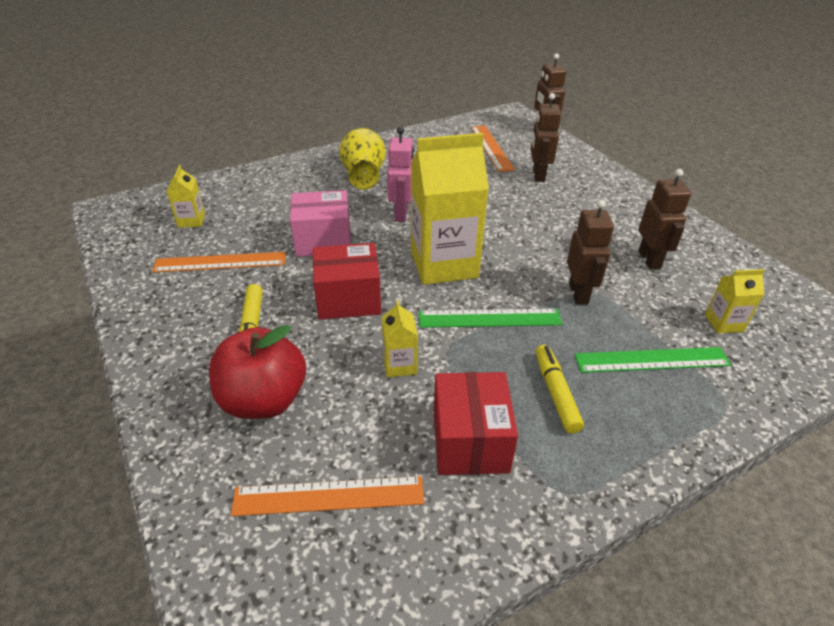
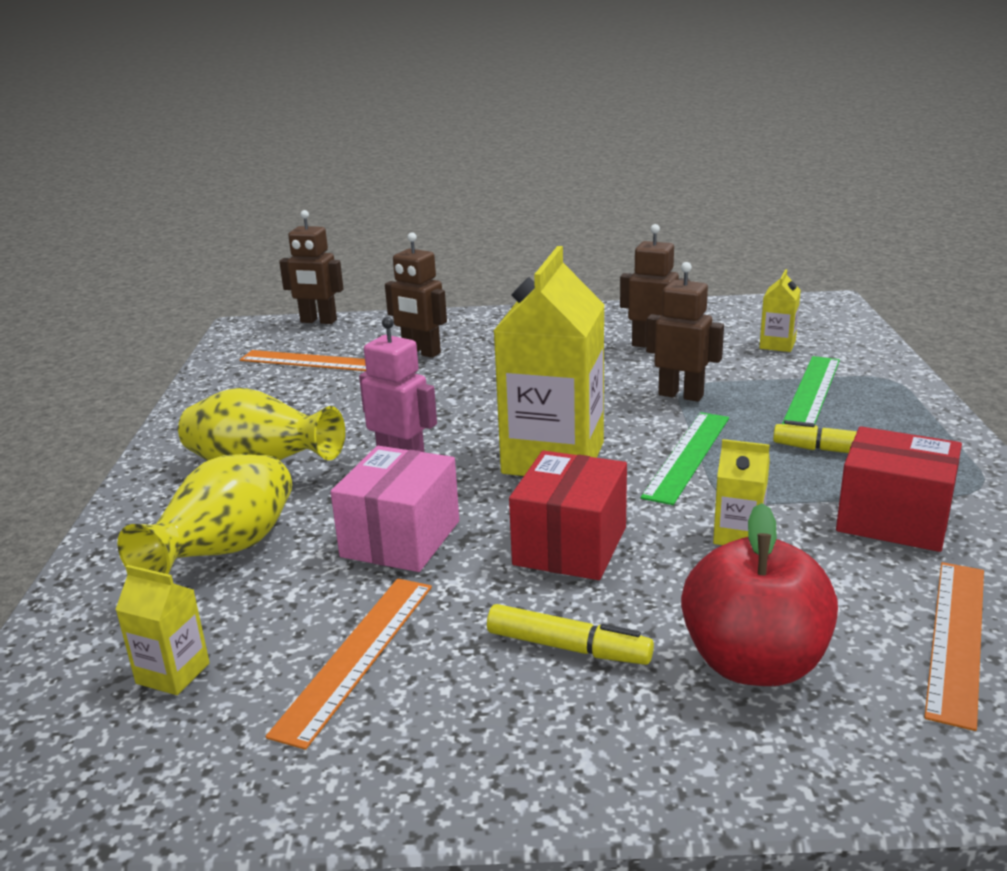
camera: 60 degrees left, 15 degrees down
(284, 197) = (226, 552): none -> yellow vase

